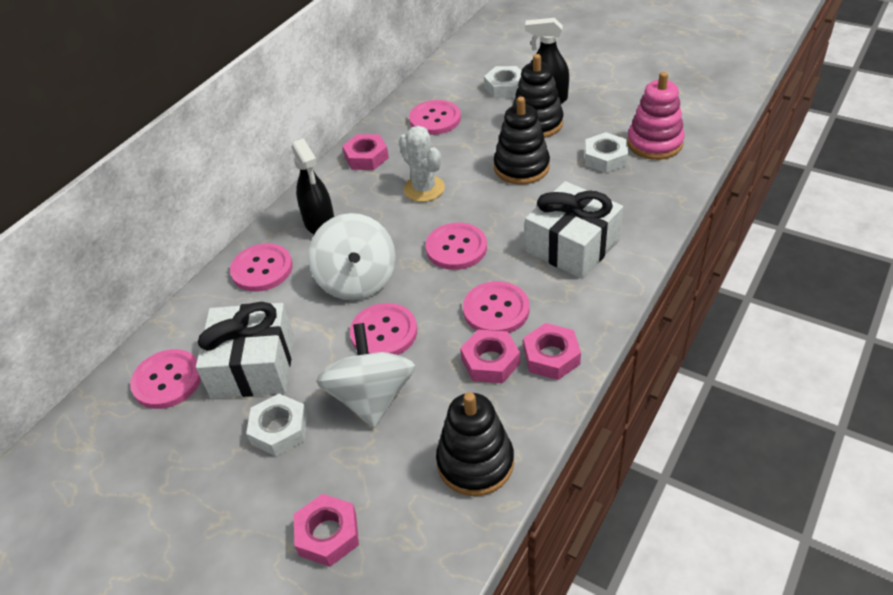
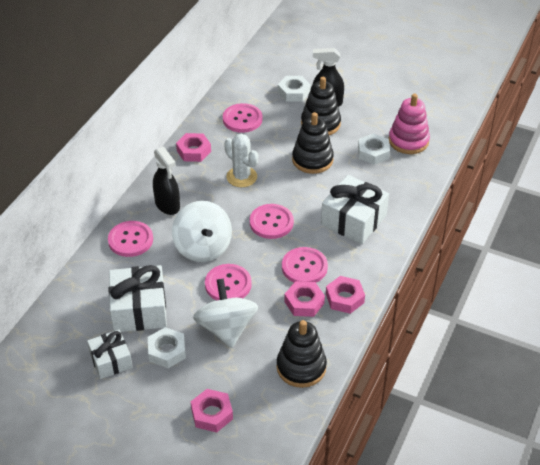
camera: 10 degrees left, 0 degrees up
(167, 380) = (79, 321): pink button -> none
(196, 441) = (111, 360): none -> white gift

